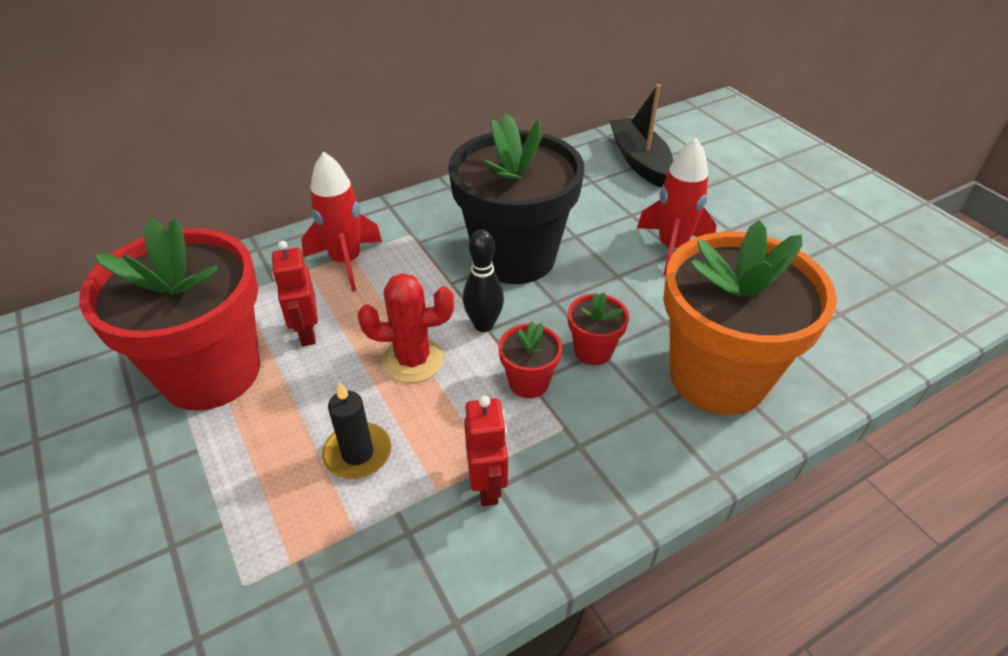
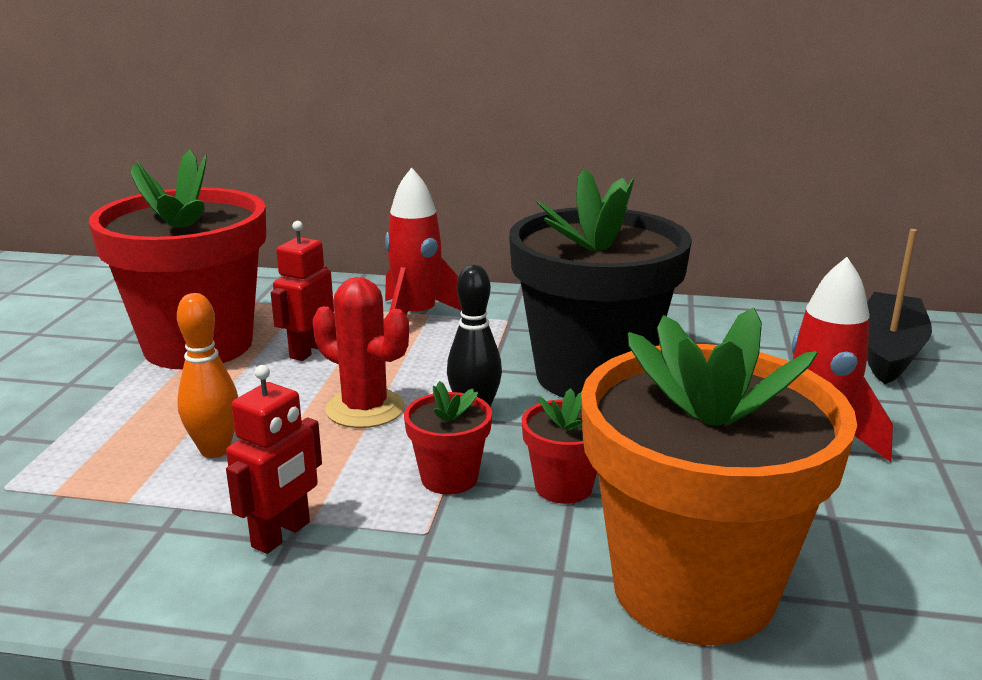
camera: 40 degrees right, 20 degrees down
(358, 453) = (215, 450): black candle -> orange bowling pin

